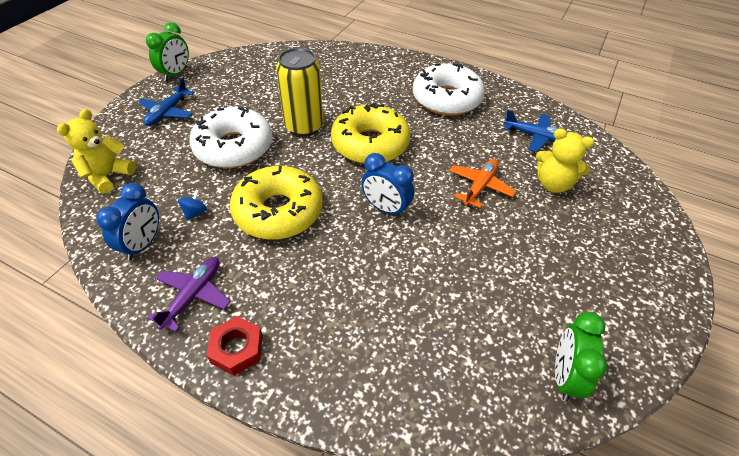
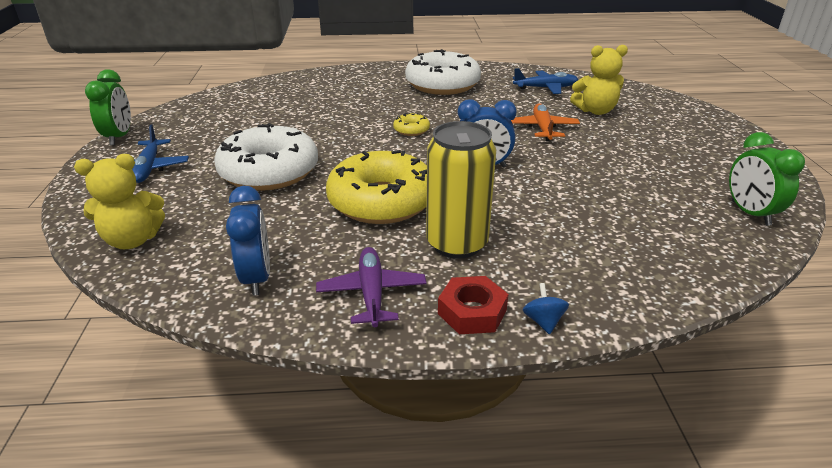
camera: 30 degrees left, 15 degrees down
(108, 176) = (132, 240): yellow teddy bear -> yellow teddy bear turned 105 degrees counterclockwise
(195, 212) = (288, 232): blue spinning top -> blue spinning top (543, 321)
(304, 126) = (328, 136): yellow can -> yellow can (457, 244)
(370, 144) = (411, 130): yellow donut -> yellow donut, size x0.42

